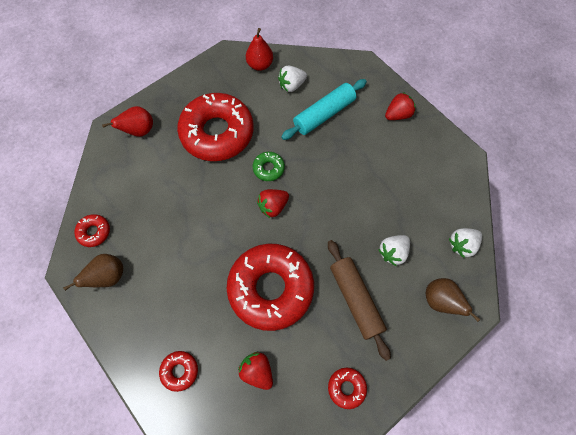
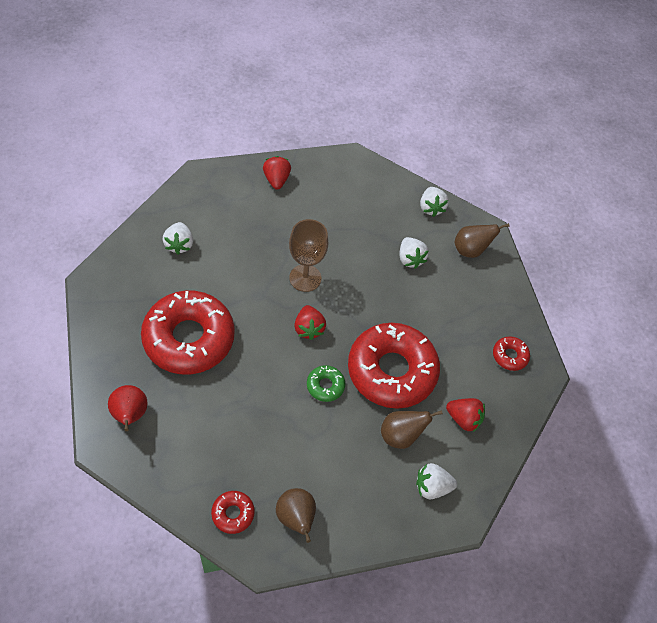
camera: 70 degrees left, 10 degrees down
(179, 371) = (432, 487): red donut -> white strawberry
(214, 323) = (400, 435): none -> brown pear
(257, 371) = (463, 419): red strawberry -> red strawberry turned 135 degrees counterclockwise
(260, 65) = (131, 259): red pear -> none
(268, 168) = (264, 312): green donut -> green donut (325, 386)
(318, 181) = (305, 278): none -> brown goblet
(324, 114) = (234, 235): turquoise rolling pin -> none
(355, 299) = (437, 309): brown rolling pin -> none

